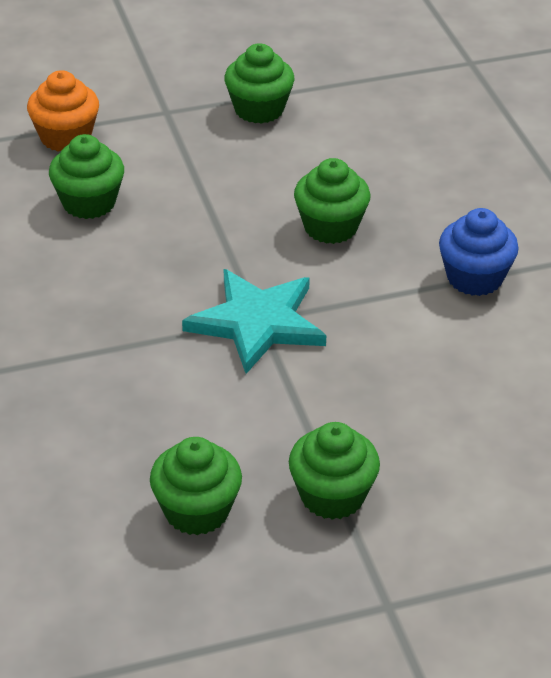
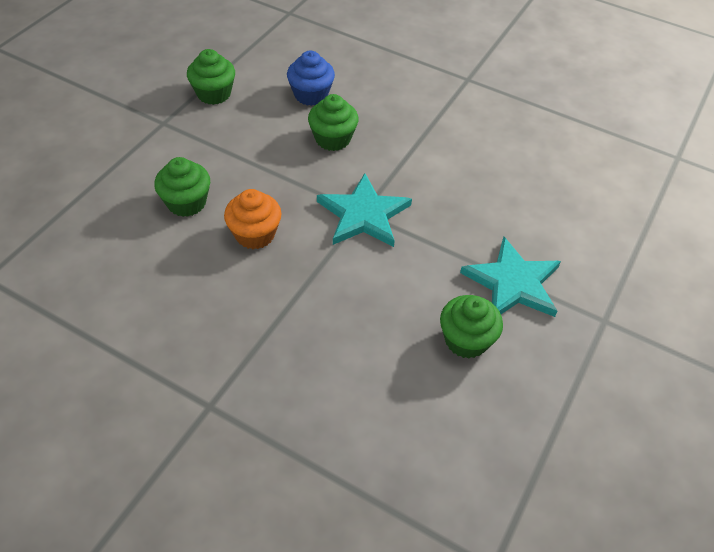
camera: 45 degrees left, 10 degrees up
(65, 137) = (121, 171): orange cupcake -> orange cupcake (255, 234)
(332, 496) = (513, 283): green cupcake -> turquoise star
(474, 278) = (431, 125): blue cupcake -> blue cupcake (311, 95)

